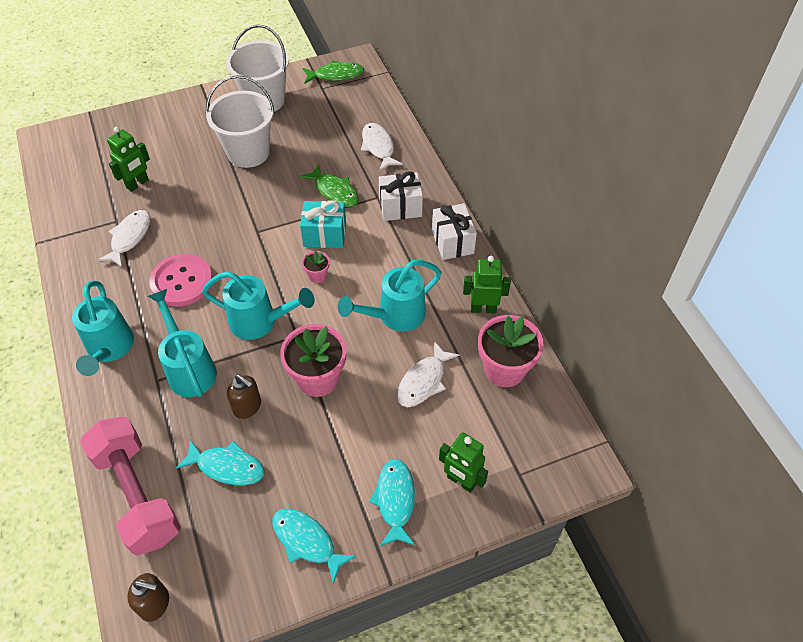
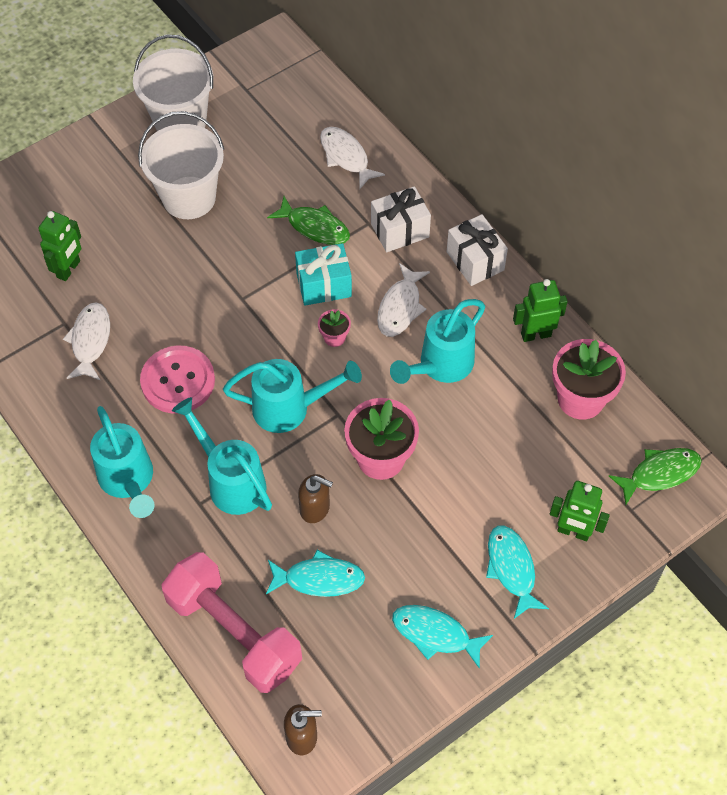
camera: 15 degrees left, 5 degrees up
(336, 75) = (257, 68): green fish -> green fish (659, 474)
(423, 381) = (498, 433): white fish -> white fish (400, 307)

